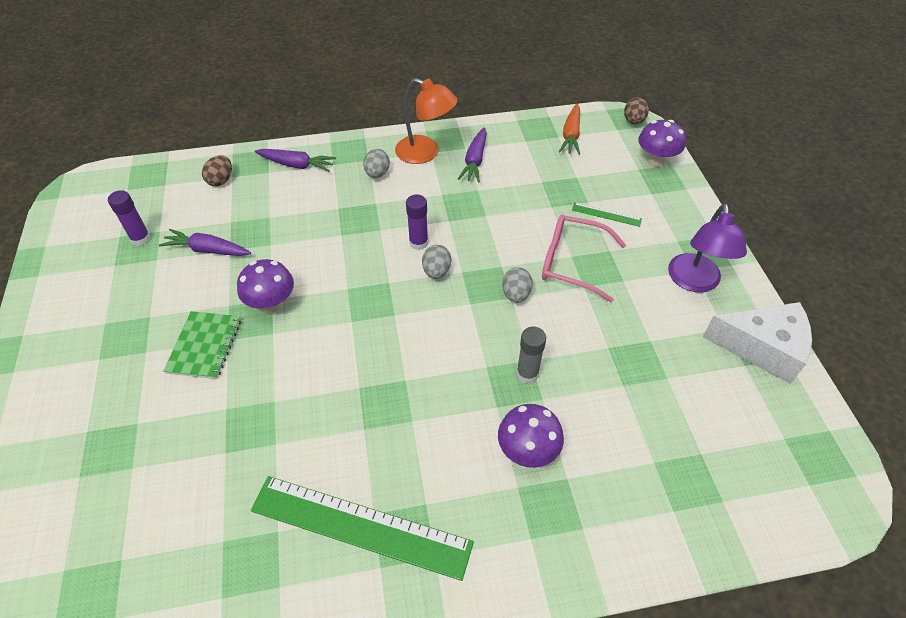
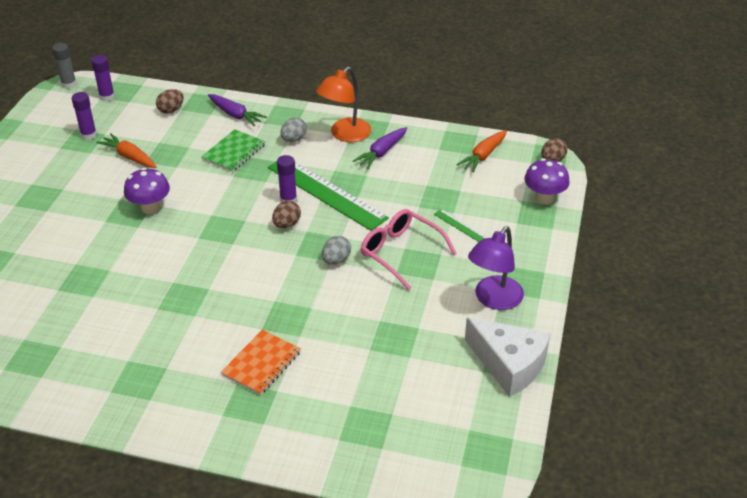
camera: 25 degrees right, 10 degrees down
(135, 186) = (107, 97): none -> purple glue stick
(204, 346) = (86, 220): green notebook -> green notebook (234, 152)
(207, 250) = (129, 157): purple carrot -> orange carrot
(360, 526) = (114, 364): green ruler -> green ruler (326, 192)
(425, 153) = (345, 135): orange lamp -> orange lamp turned 75 degrees clockwise
(436, 271) = (287, 224): grey egg -> brown egg
(527, 373) = (301, 315): grey glue stick -> grey glue stick (69, 84)
(527, 451) = (261, 363): purple mushroom -> orange notebook

